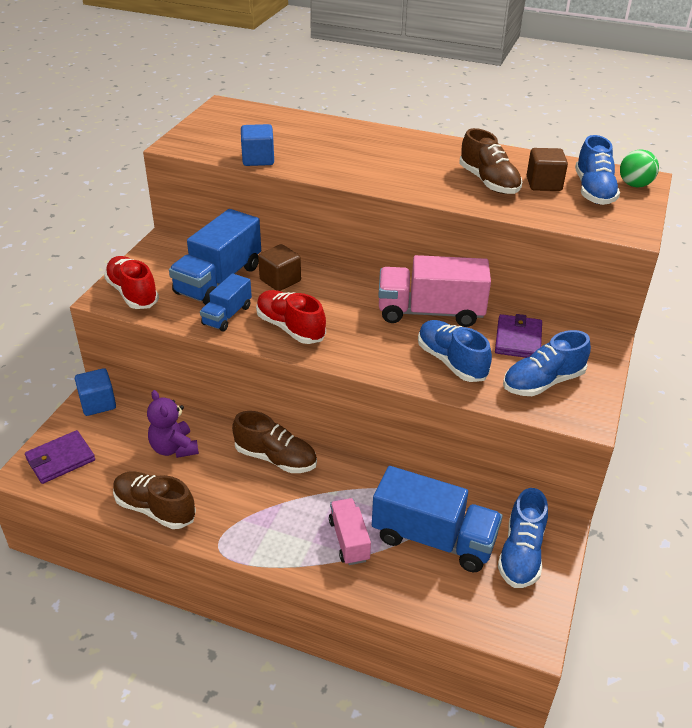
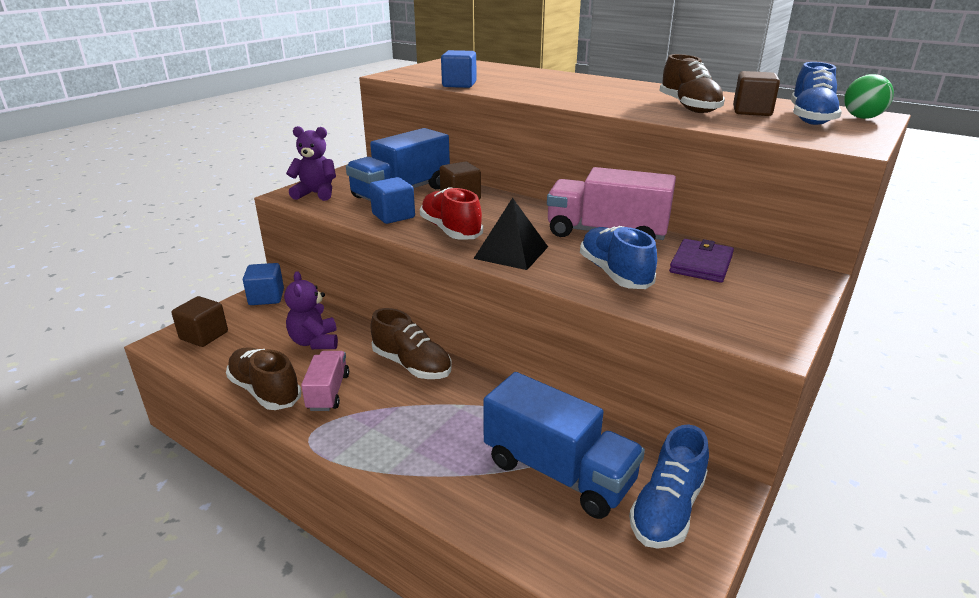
camera: 15 degrees right, 10 degrees down
(60, 459) = (204, 335): purple wallet -> brown cube
(133, 293) = (316, 194): red shoe -> purple teddy bear
(227, 315) = (393, 216): blue truck -> blue cube
(349, 540) = (456, 456): pink truck -> pink truck (328, 392)
(356, 349) = (511, 252): none -> black pyramid
(543, 382) = (721, 303): blue shoe -> none

